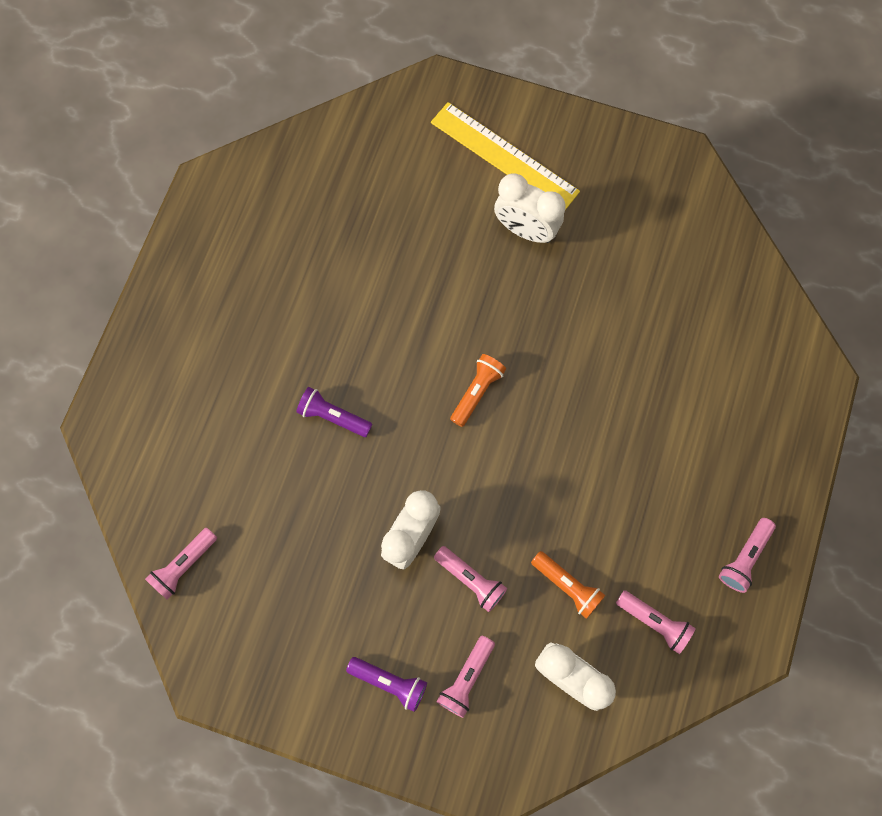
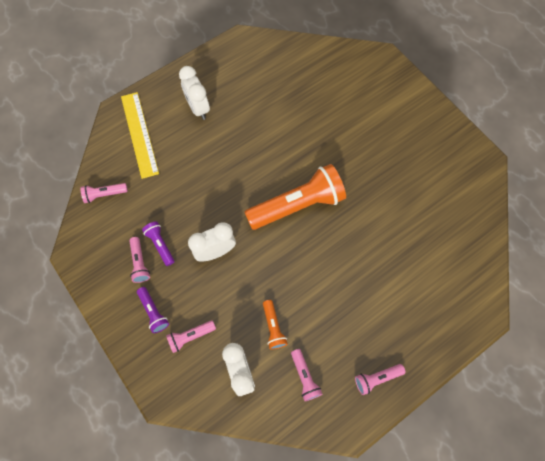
camera: 35 degrees right, 5 degrees down
(333, 416) = (221, 173): purple flashlight -> purple flashlight (160, 245)
(471, 580) = (228, 291): pink flashlight -> pink flashlight (140, 263)
(477, 392) = (297, 205): orange flashlight -> orange flashlight, size x2.23
(504, 157) = (392, 106): yellow ruler -> yellow ruler (139, 134)
(525, 230) = (377, 146): white clock -> white clock (198, 108)

